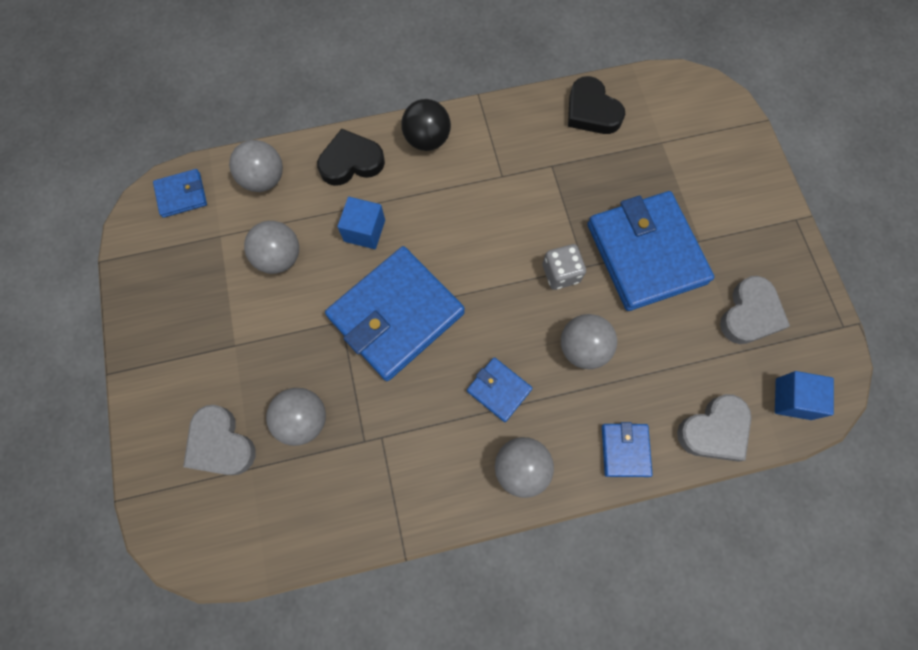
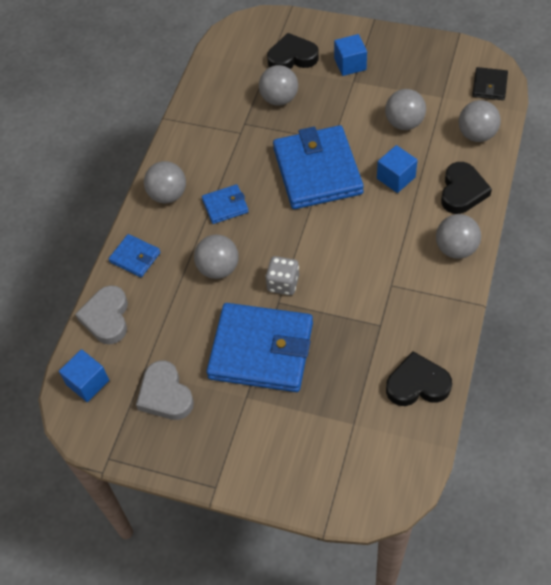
camera: 125 degrees right, 15 degrees down
(182, 195) = (489, 86): blue wallet -> black wallet
(206, 363) = (350, 64): none -> blue cube
(220, 444) = (292, 57): grey heart -> black heart
(427, 139) = (455, 249): black ball -> grey ball

